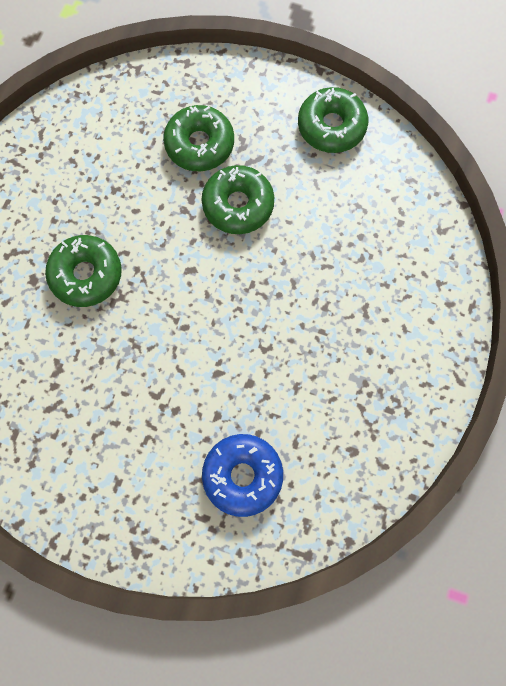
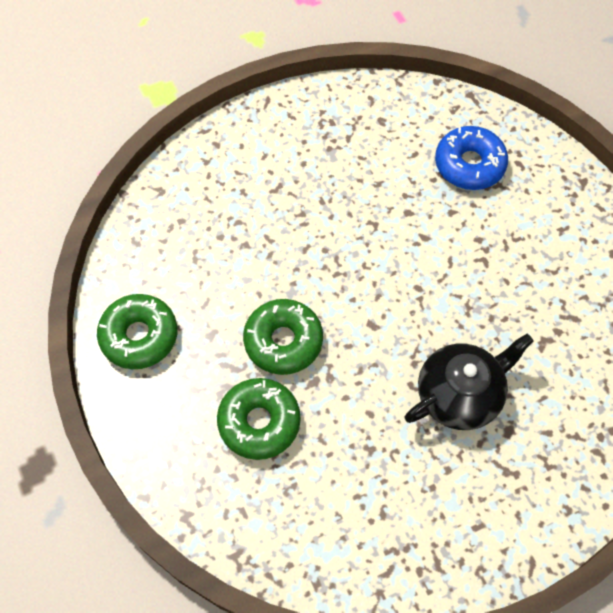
camera: 135 degrees left, 10 degrees down
(86, 275) = (460, 394): green donut -> black teapot

